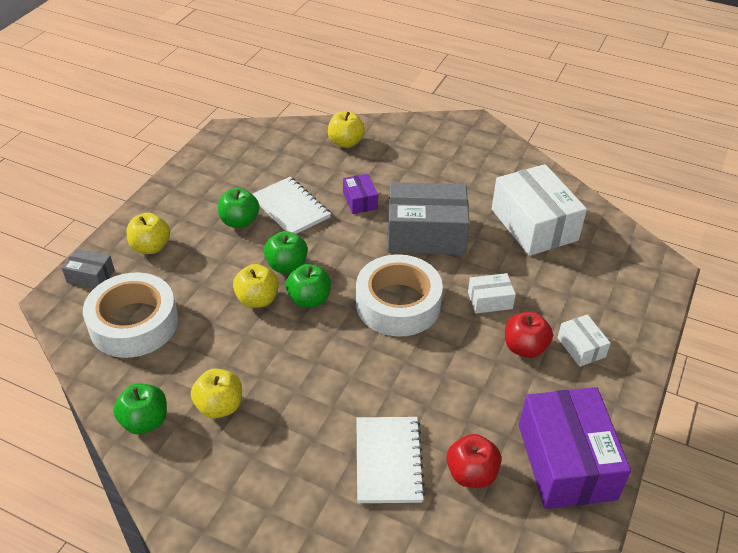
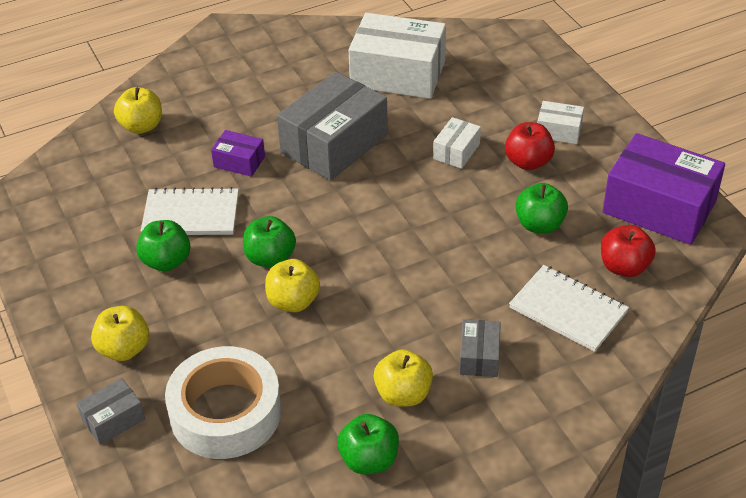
camera: 50 degrees left, 0 degrees up
(292, 430) = (479, 356): none -> grey box
(309, 299) = (332, 265): green apple -> green apple (539, 225)
(398, 304) = (401, 209): white tape -> none

